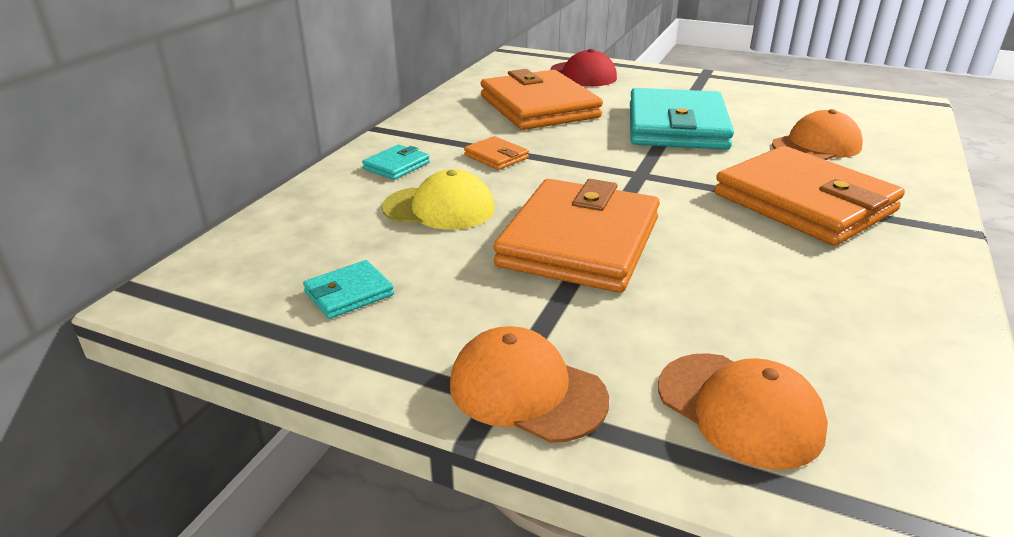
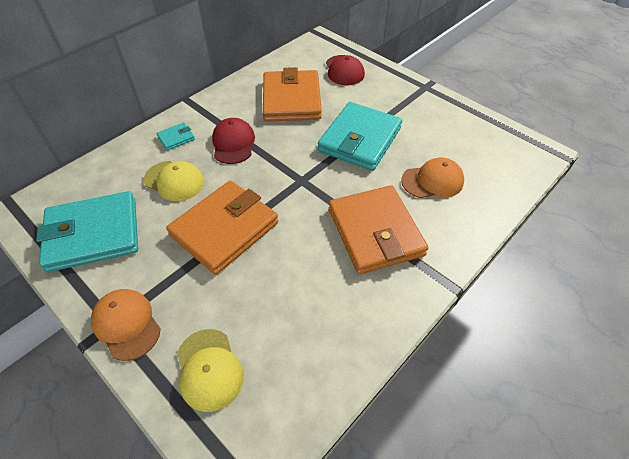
camera: 20 degrees right, 20 degrees up
(349, 293) = (93, 234): turquoise wallet -> turquoise wallet, size x2.38
(496, 157) = (233, 143): orange wallet -> red cap
(739, 409) = (209, 369): orange cap -> yellow cap

